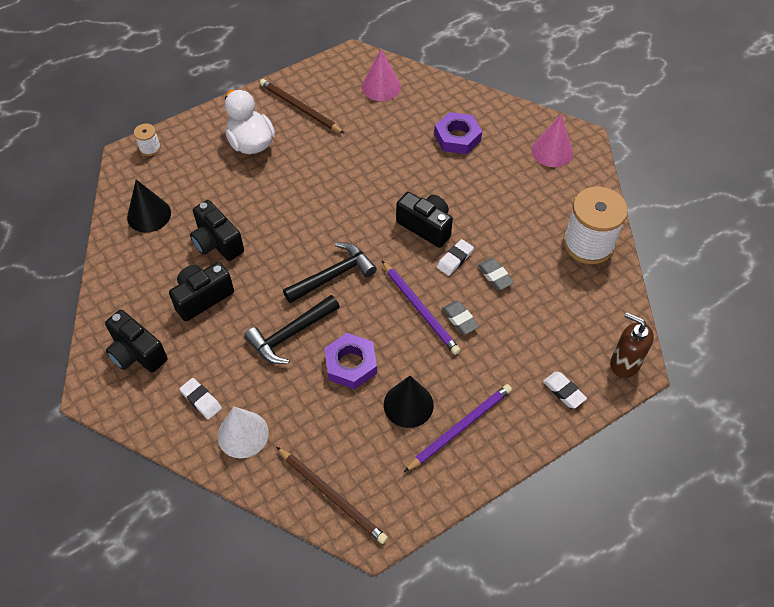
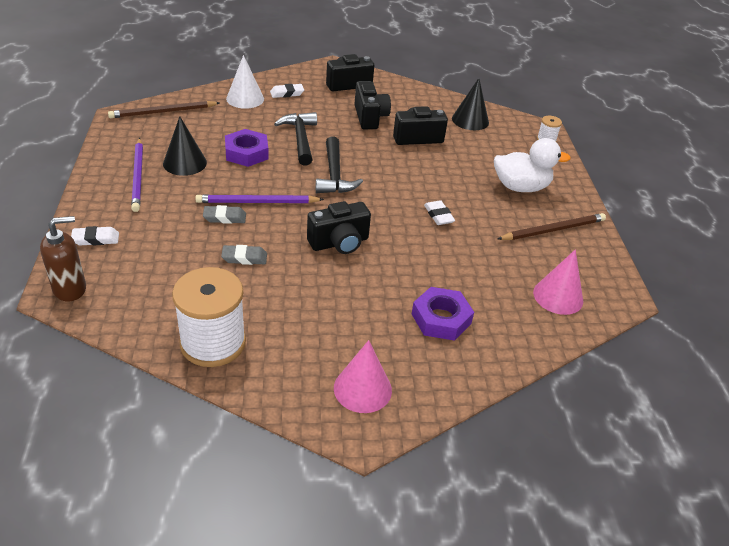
camera: 115 degrees right, 15 degrees down
(455, 259) = (286, 243): white eraser -> white eraser (438, 215)

